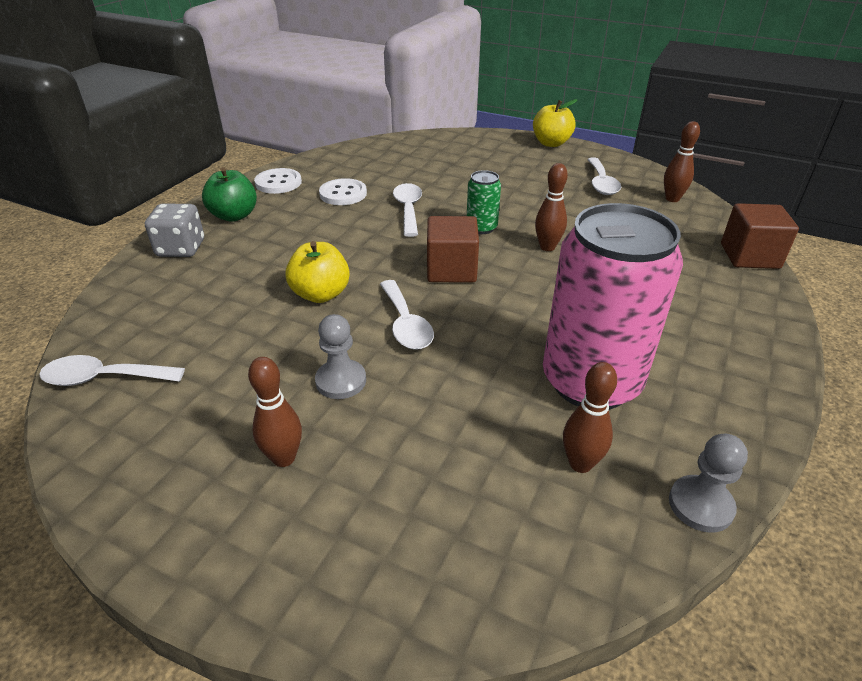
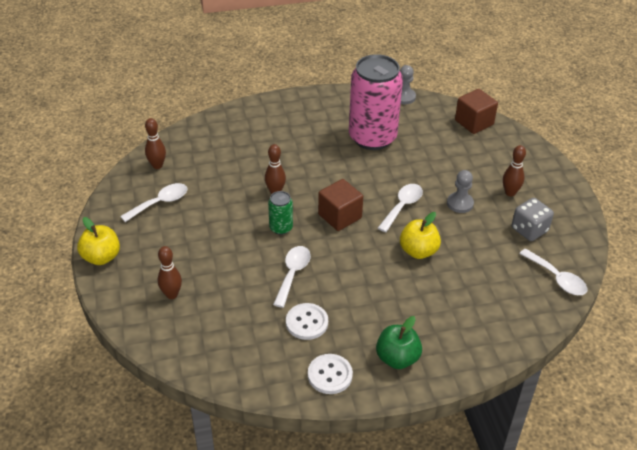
camera: 130 degrees left, 5 degrees up
(181, 248) = (457, 349): grey dice -> grey dice (529, 230)
(408, 209) = (292, 274): white spoon -> white spoon turned 150 degrees clockwise
(580, 463) = (418, 125): brown bowling pin -> brown bowling pin (171, 294)
(749, 256) = (209, 121): brown cube -> brown cube (474, 122)

